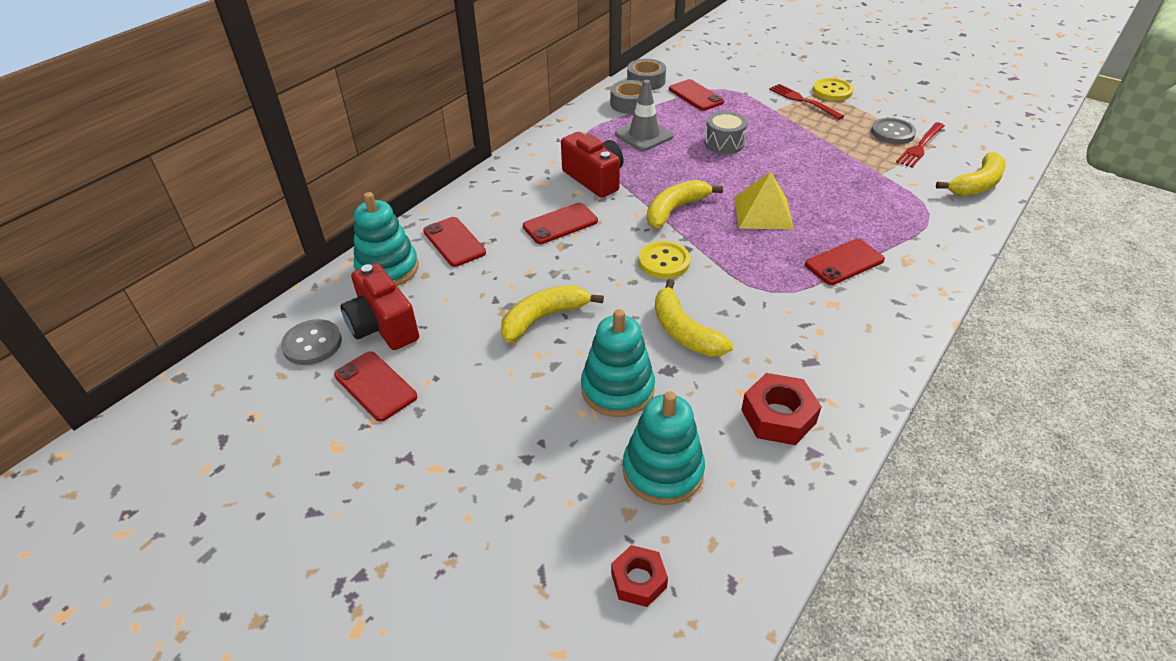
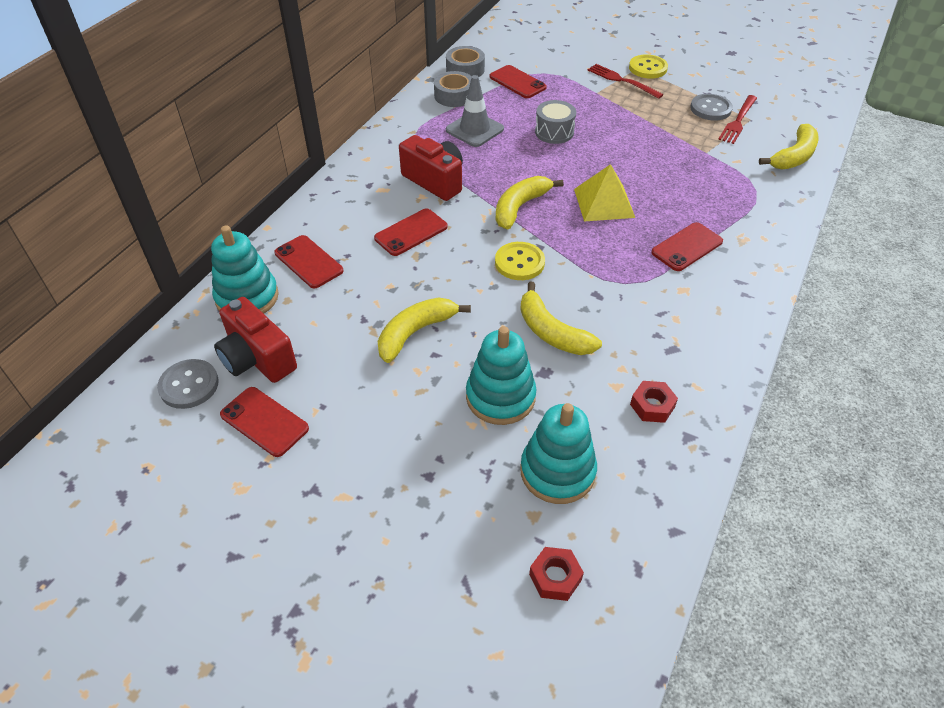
camera: 10 degrees left, 5 degrees up
(778, 416) = (652, 406): red nut -> red nut, size x0.65

